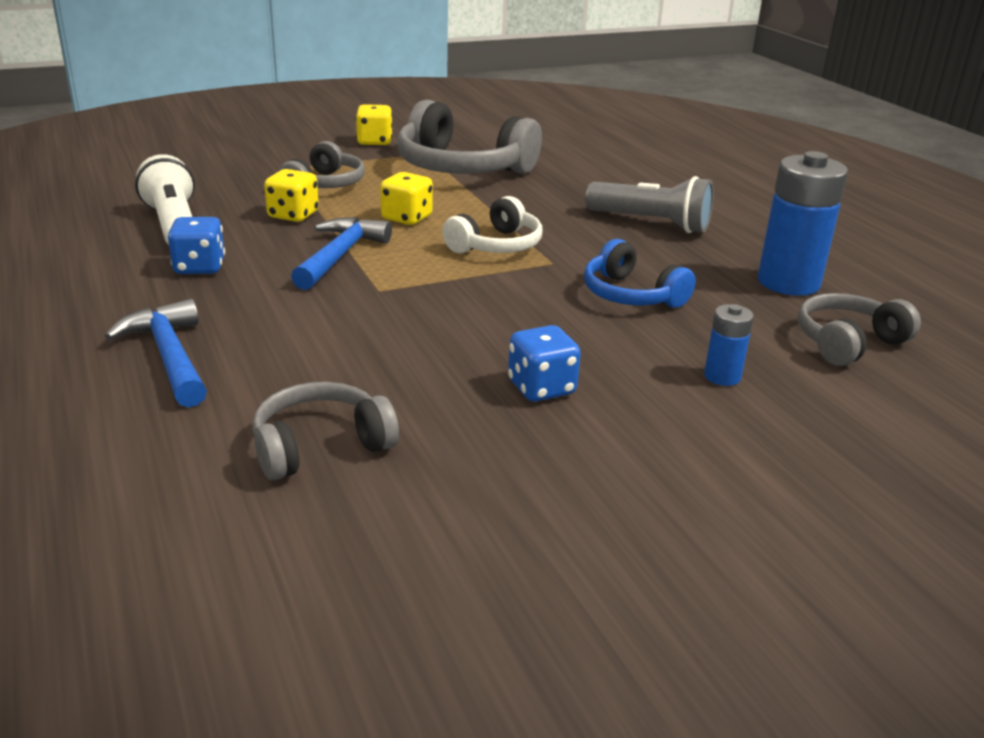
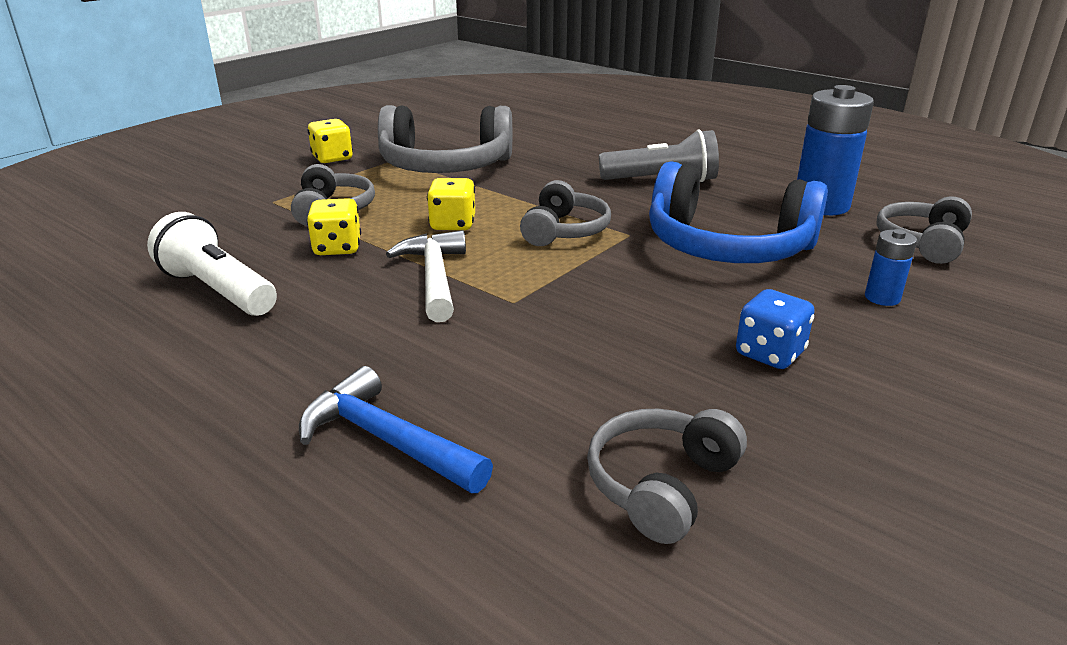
camera: 25 degrees left, 0 degrees up
(199, 267) = (302, 329): blue dice -> none
(340, 255) = (434, 277): blue hammer -> white hammer
(496, 245) = (564, 231): white headphones -> grey headphones
(631, 295) = (727, 246): blue headphones -> blue headphones, size x1.75

